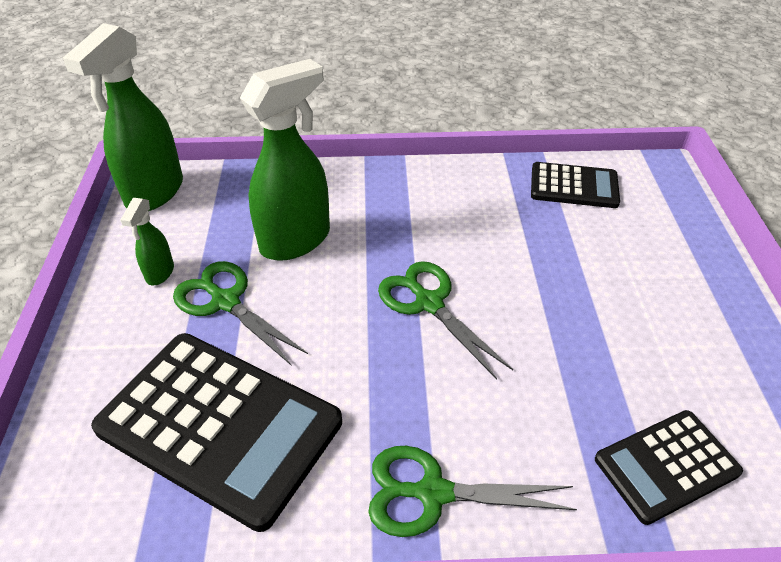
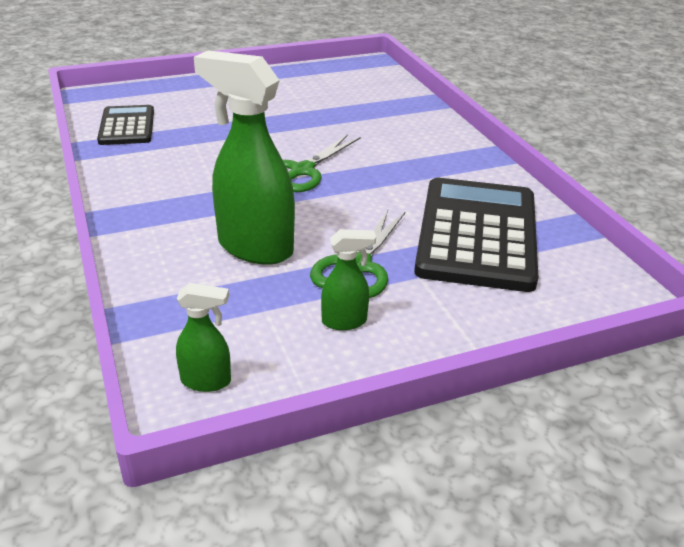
camera: 110 degrees left, 10 degrees down
(154, 193) = (206, 381): green spray bottle -> green spray bottle, size x0.48
(433, 493) = (455, 152): green scissors -> none
(666, 466) = (382, 95): black calculator -> none

